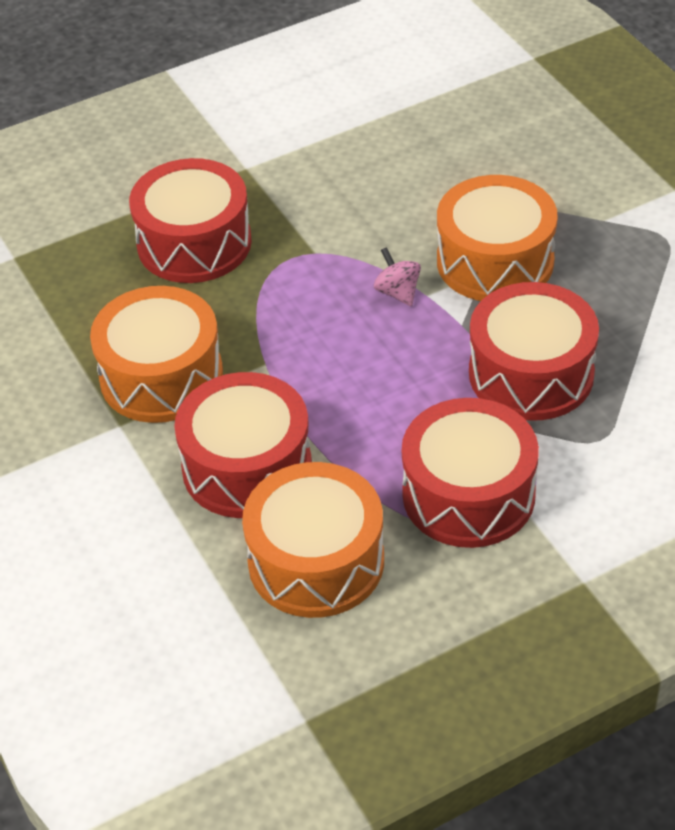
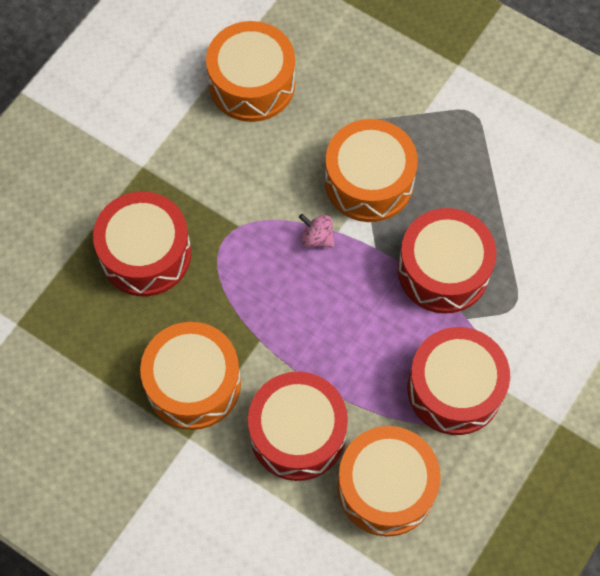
camera: 30 degrees left, 20 degrees up
(418, 134) = (252, 83): none -> orange drum

